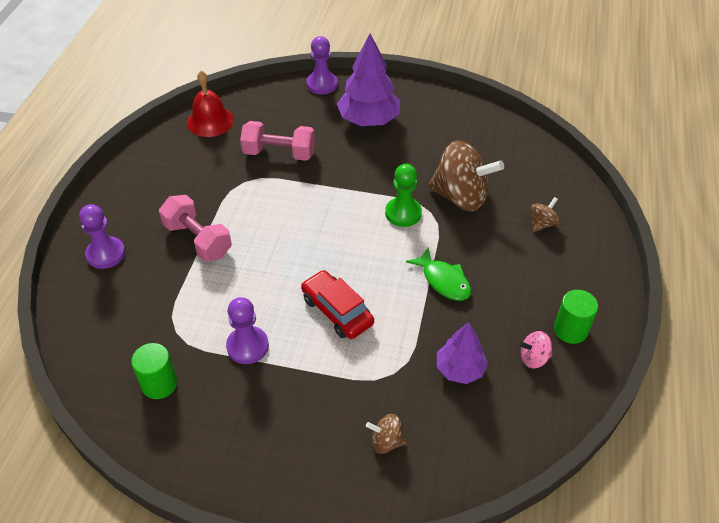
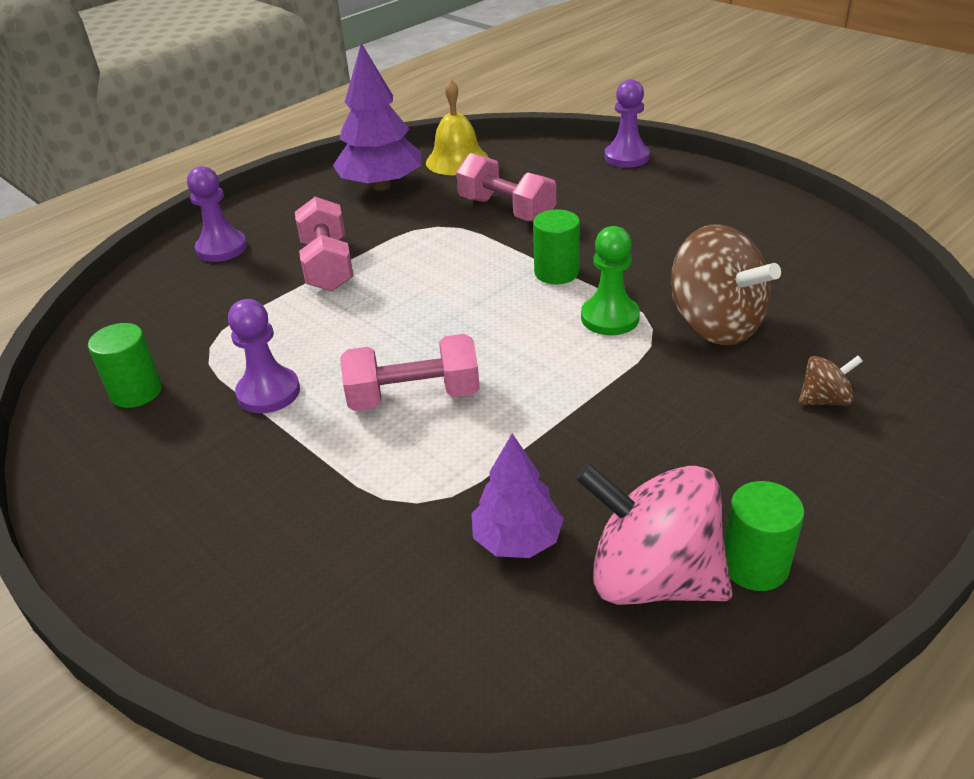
camera: 35 degrees right, 10 degrees down
(210, 121) = (457, 160): red bell -> yellow bell
(337, 311) = (413, 396): red car -> pink dumbbell
(349, 192) = (556, 272): none -> green cylinder
(369, 120) = (656, 206): purple tree -> purple tree (381, 186)
(386, 442) = (322, 585): brown spinning top -> none
(443, 281) = (596, 416): green fish -> none
(533, 358) = (652, 578): pink spinning top -> pink spinning top, size x2.20

